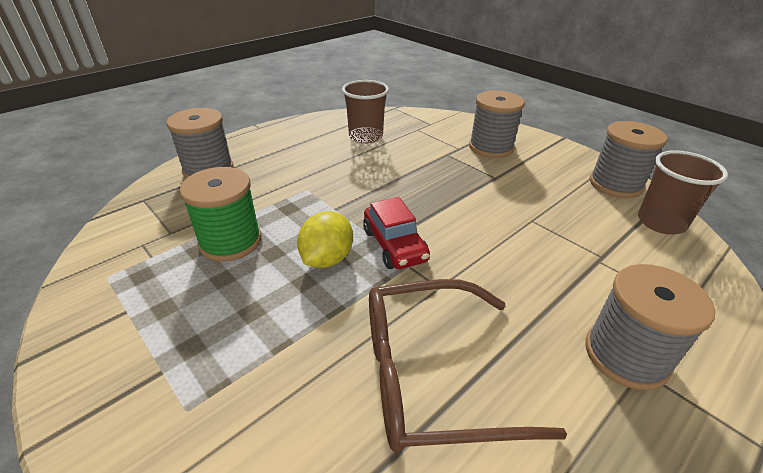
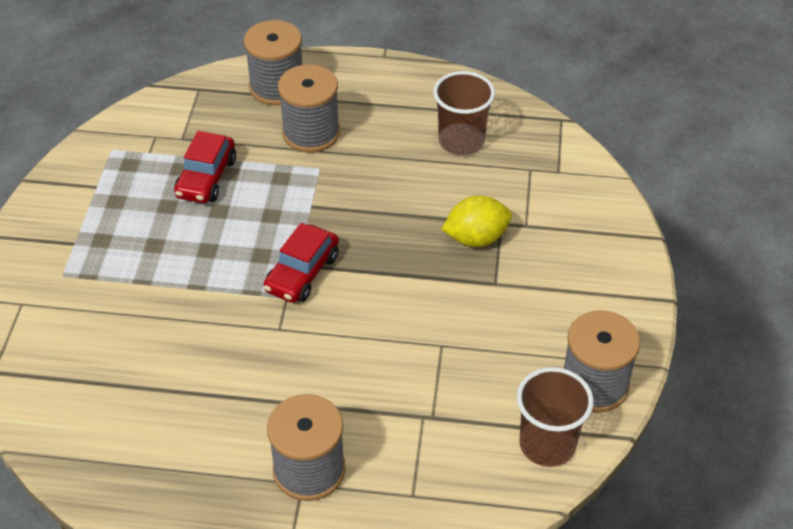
camera: 50 degrees right, 10 degrees up
(230, 241) = (206, 178): green spool -> red car
(327, 259) = (244, 245): yellow lemon -> yellow lemon (476, 238)
(433, 375) = (189, 370): brown glasses -> none
(491, 147) = (560, 249): grey spool -> grey spool (311, 133)

